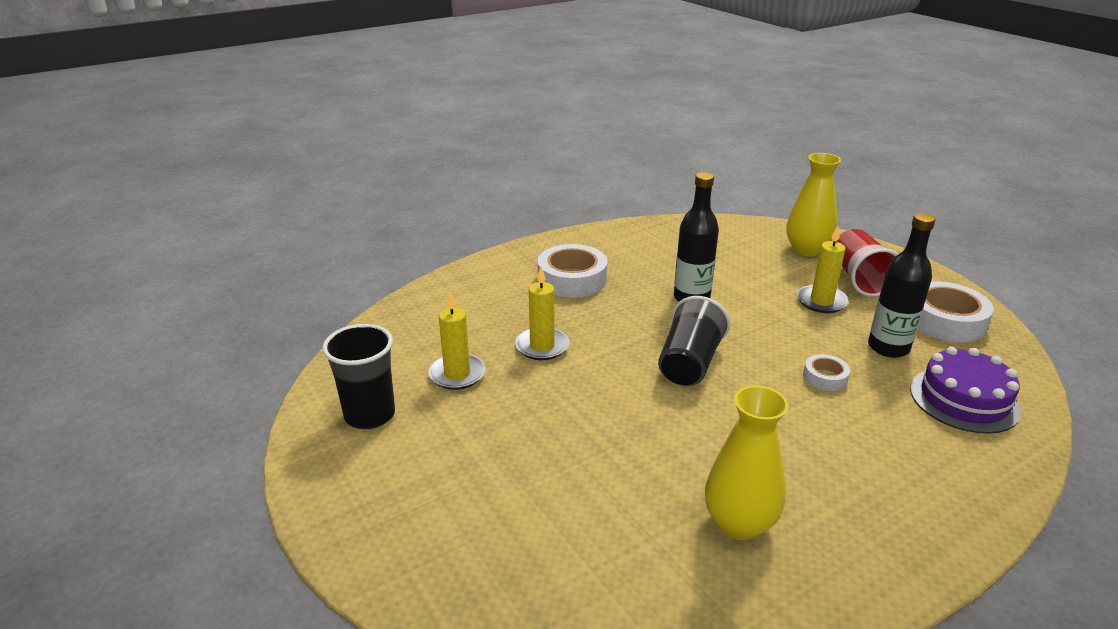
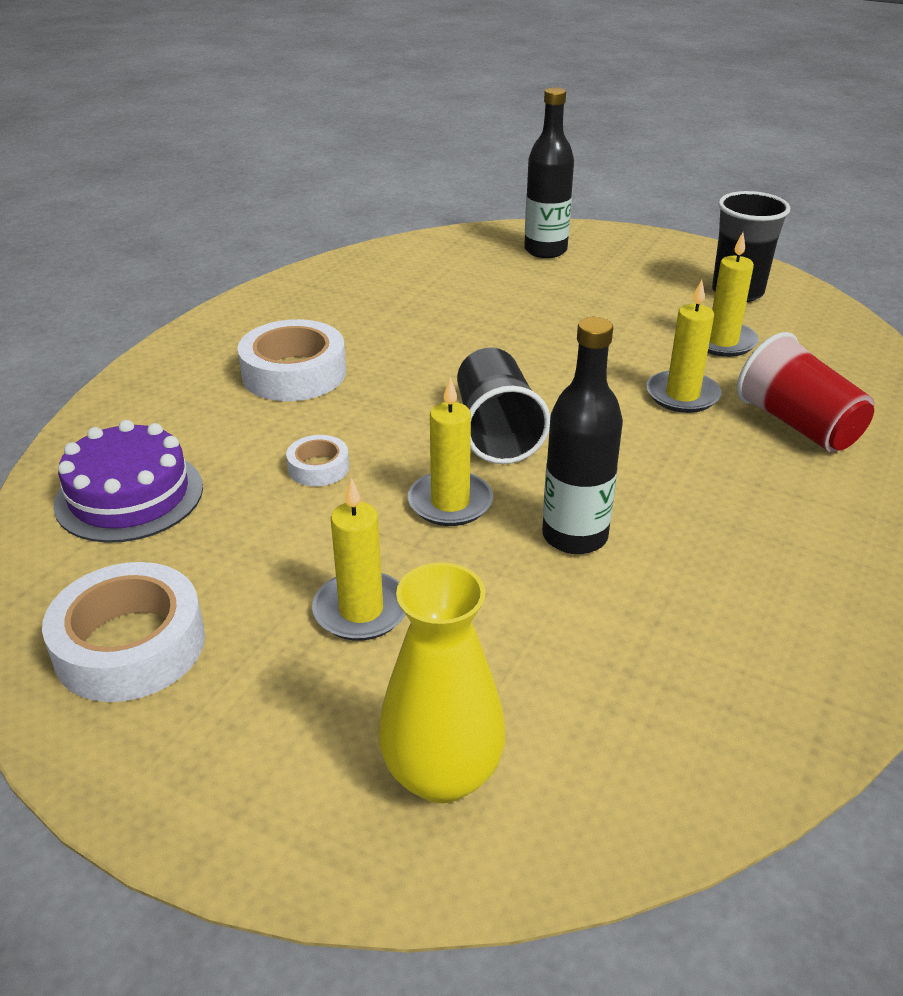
camera: 150 degrees right, 5 degrees up
(572, 279) = (781, 506): white tape -> white tape (294, 373)
(739, 523) = (357, 315): yellow vase -> none
(748, 332) = (450, 502): none -> yellow candle
(859, 279) = (301, 709): red cup -> red cup (798, 425)
(888, 347) = (234, 547): black bottle -> black bottle (545, 250)

